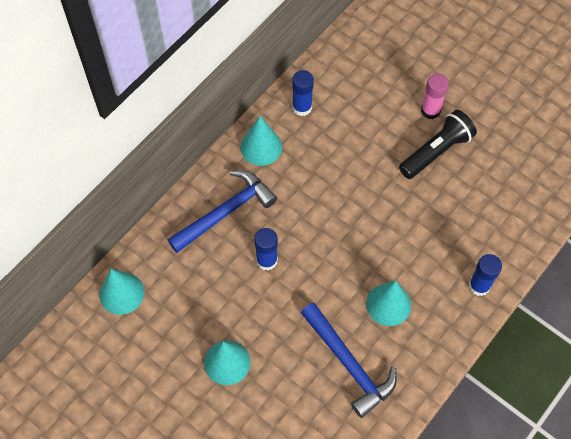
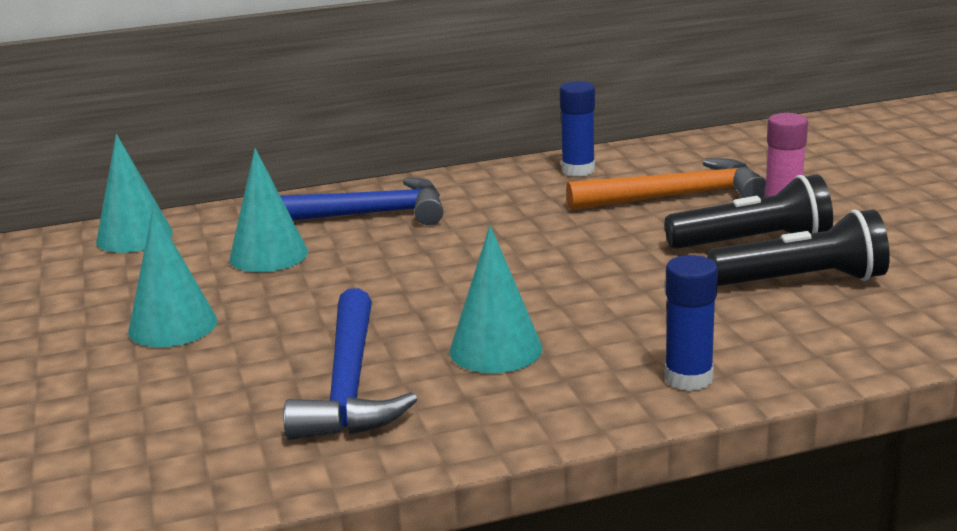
camera: 35 degrees right, 40 degrees down
(261, 147) = (480, 184): turquoise cone -> turquoise cone (268, 255)
(266, 260) = (360, 263): blue glue stick -> none
(371, 117) = (676, 196): none -> orange hammer
(477, 179) = (802, 281): none -> black flashlight

